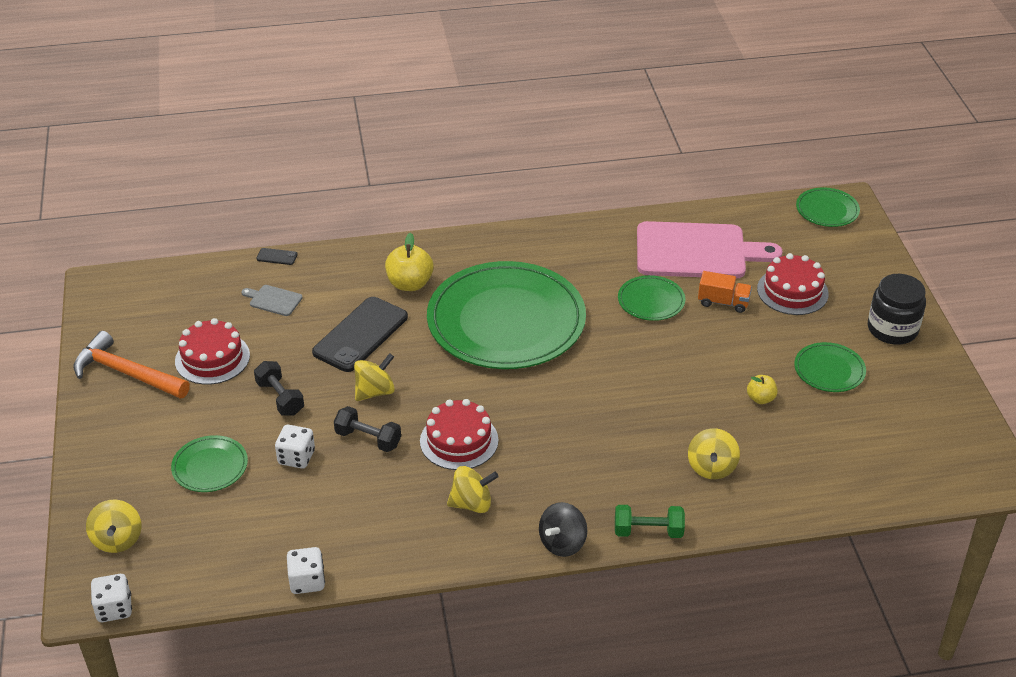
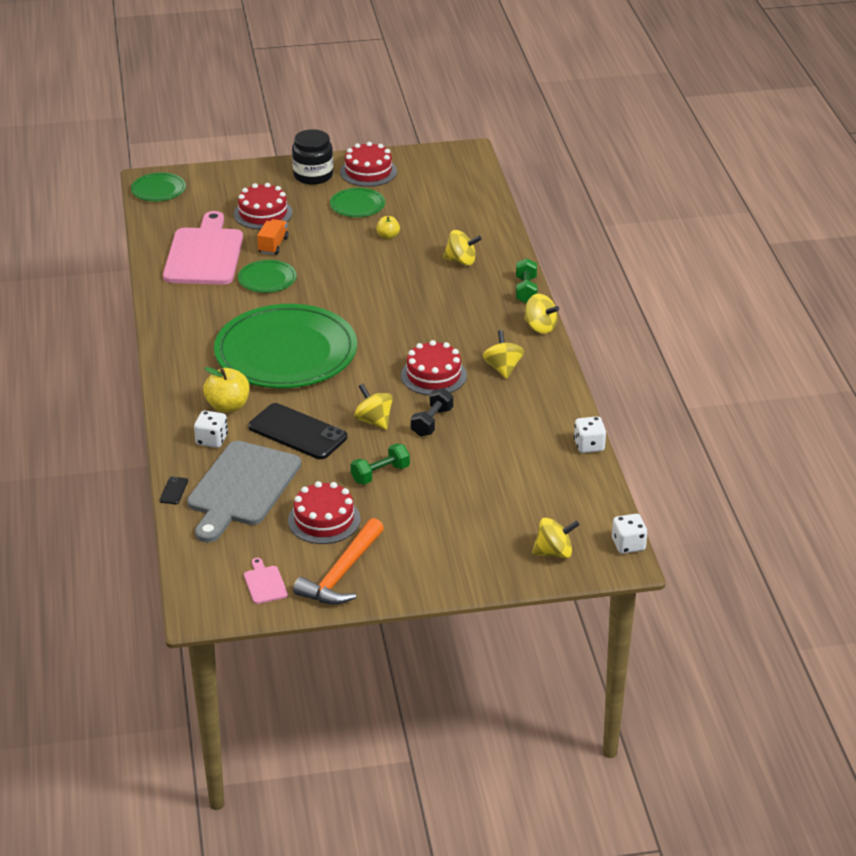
camera: 90 degrees left, 5 degrees down
(126, 321) = (264, 583): none -> pink cutting board
(210, 466) = (466, 508): green plate -> none
(273, 300) = (242, 488): grey cutting board -> grey cutting board, size x2.45
(280, 398) = (380, 474): black dumbbell -> green dumbbell
(296, 457) = (454, 460): white dice -> white dice (211, 440)
(562, 543) = (540, 327): black spinning top -> yellow spinning top
(916, 378) = (368, 171): none -> red cake

